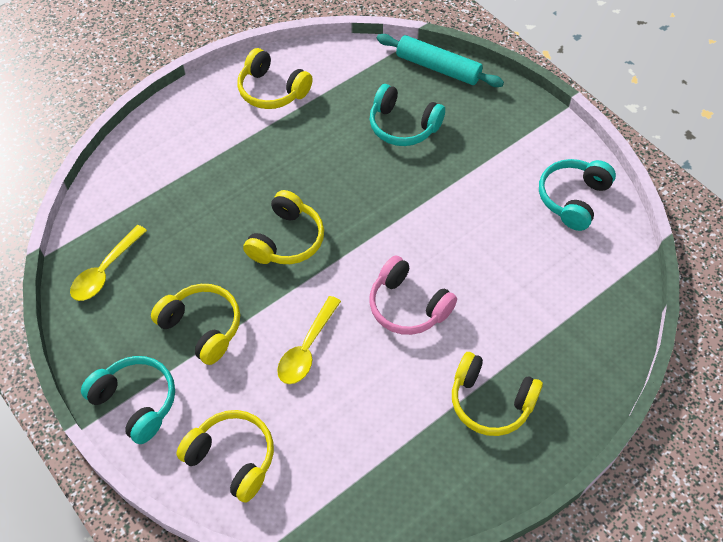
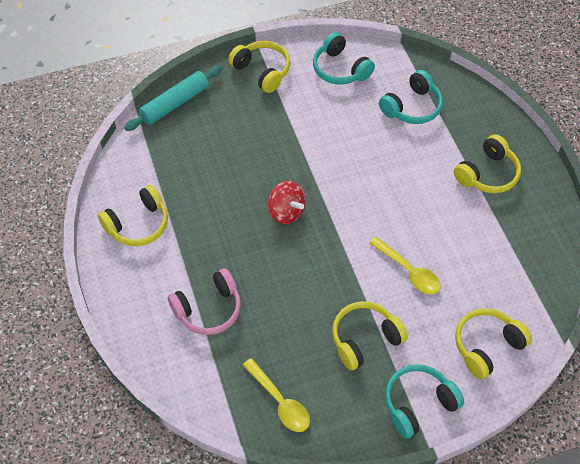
camera: 70 degrees left, 0 degrees up
(286, 240) = (303, 257): yellow headphones -> yellow headphones (262, 71)
(340, 207) = (286, 212): none -> red spinning top
(403, 126) = (224, 145): turquoise headphones -> turquoise headphones (412, 107)
(408, 306) = (394, 196): pink headphones -> pink headphones (208, 309)

